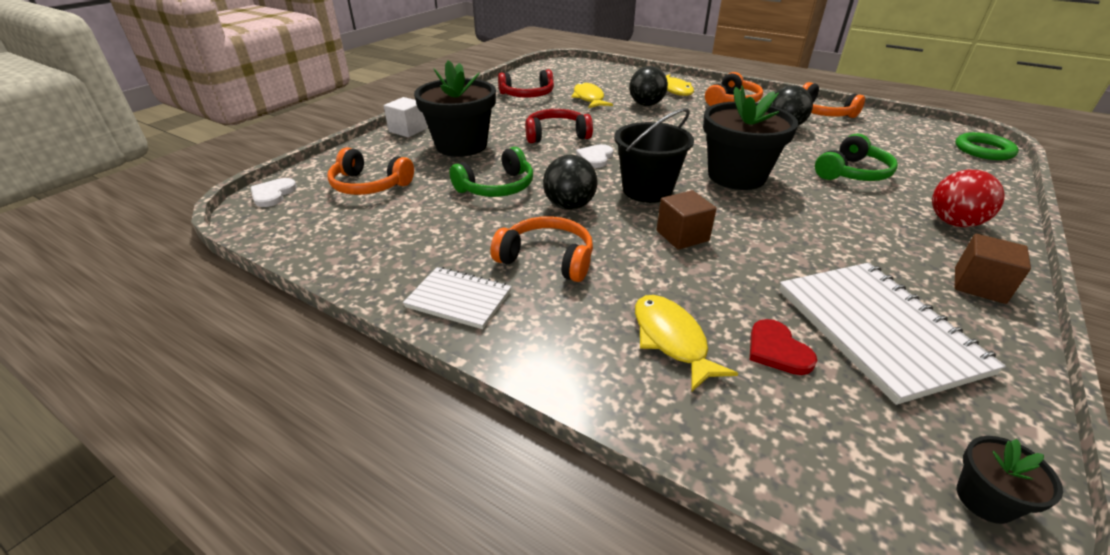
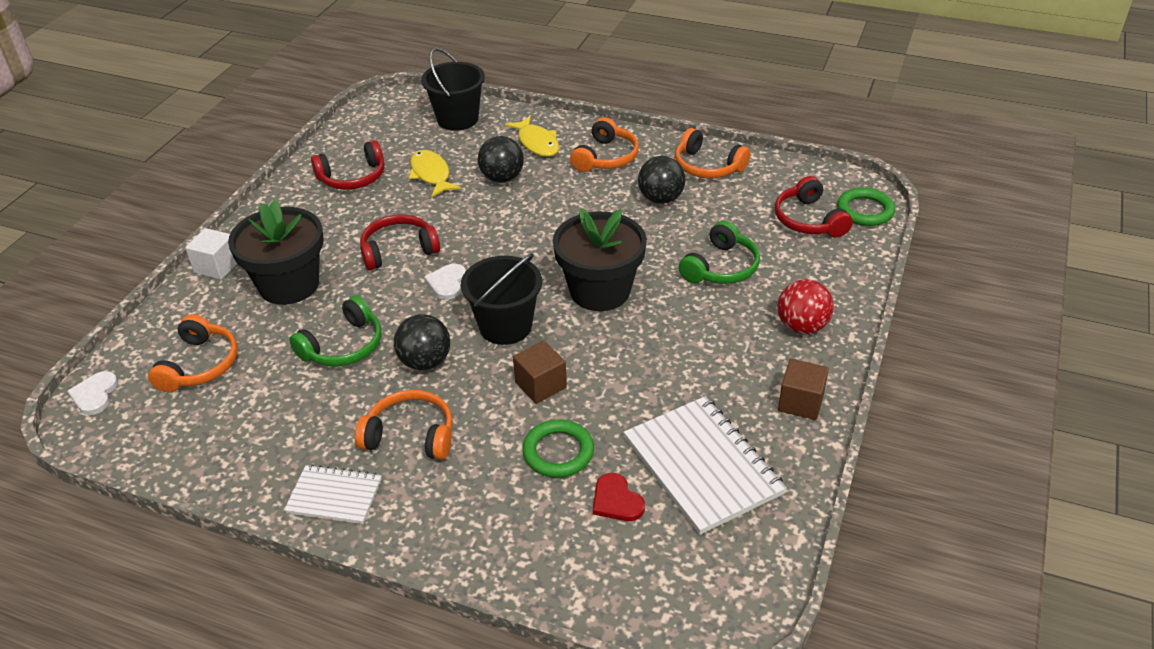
camera: 10 degrees left, 5 degrees up
(369, 185) = (200, 365): orange headphones -> orange headphones turned 90 degrees counterclockwise
(612, 74) = (457, 119): none -> black bucket
(671, 340) = (529, 506): yellow fish -> none
(703, 293) = (558, 452): none -> green ring
(929, 151) = (808, 220): none -> red headphones
(984, 499) = (743, 597): black flower pot -> none

